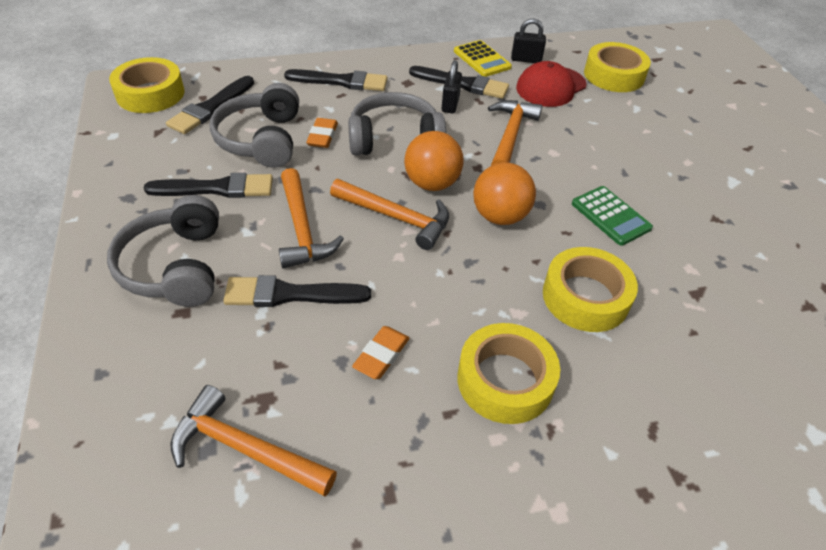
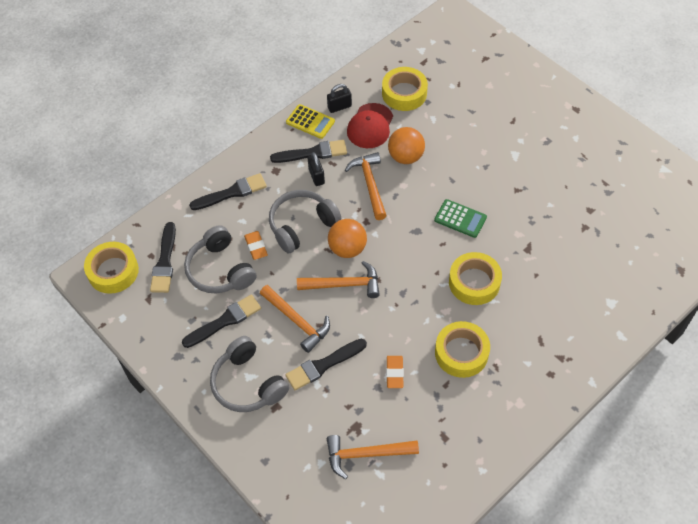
camera: 25 degrees left, 10 degrees up
(499, 216) = (400, 252): orange ball -> orange ball (405, 157)

